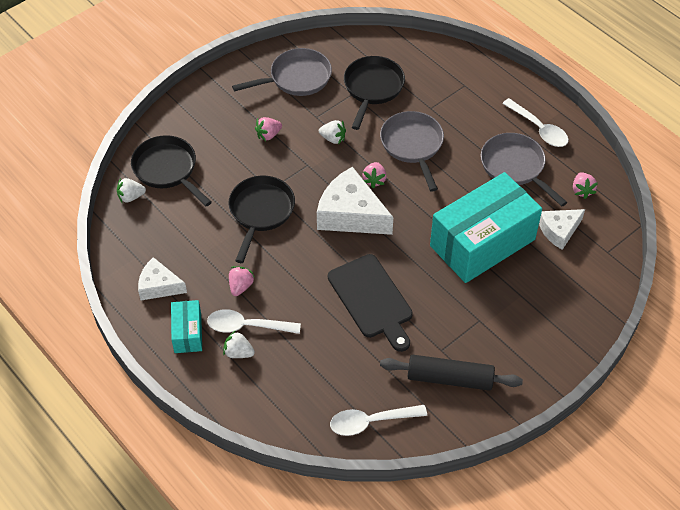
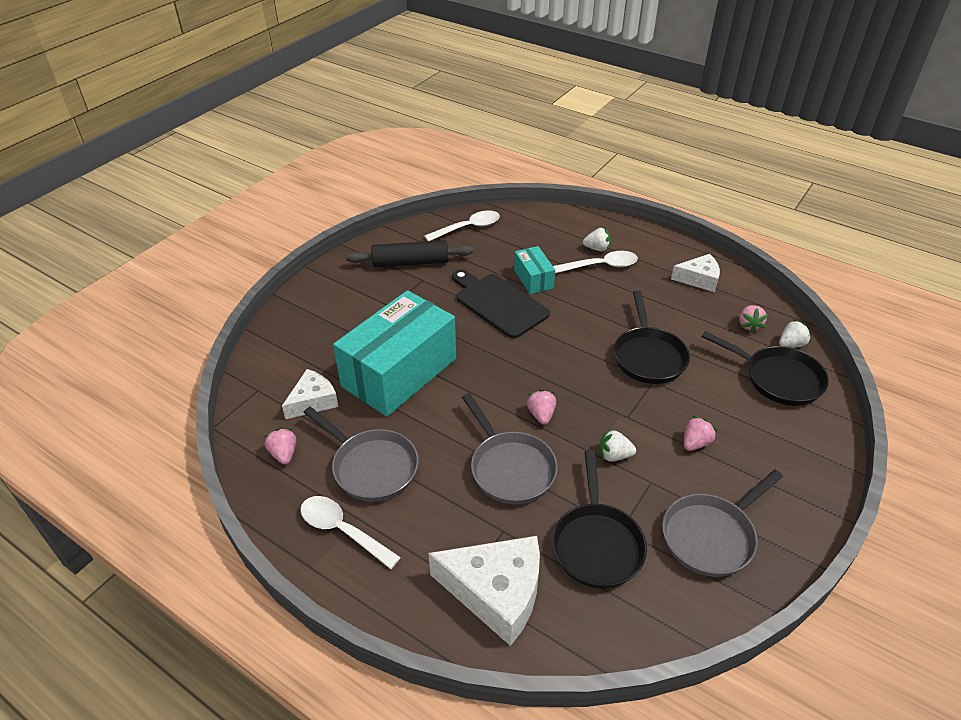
camera: 165 degrees right, 10 degrees down
(188, 333) = (648, 253): turquoise box -> turquoise box (533, 279)
(240, 286) = (625, 292): pink strawberry -> pink strawberry (749, 325)
(351, 214) = (552, 373): white cheese -> white cheese (496, 592)

